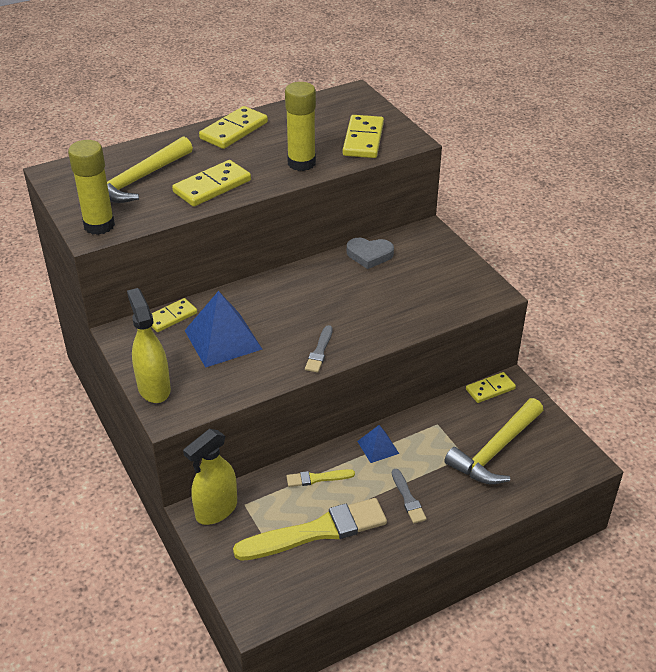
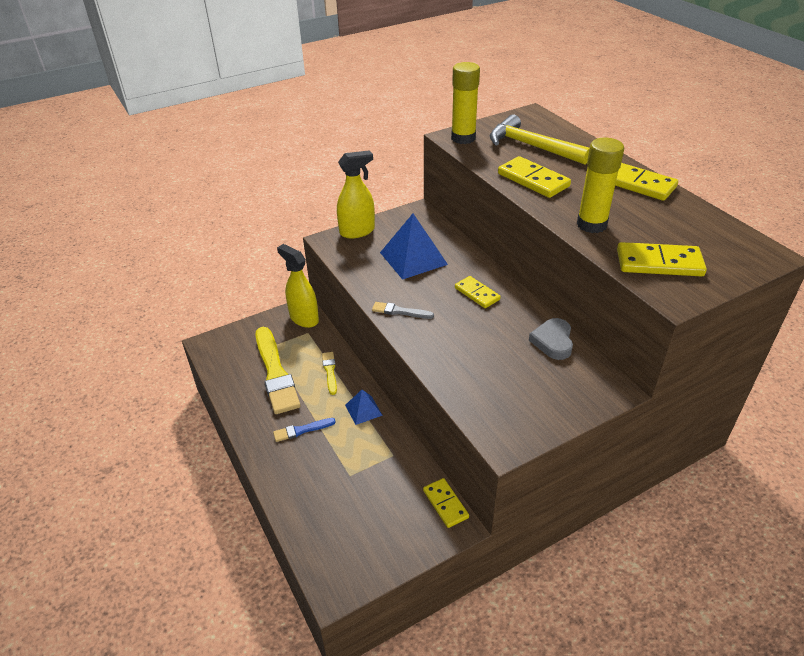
camera: 90 degrees right, 0 degrees up
(171, 317) = (439, 231): yellow domino -> yellow domino (477, 294)
(408, 498) = (302, 430): grey brush -> blue brush
(495, 451) = (355, 502): yellow hammer -> none

